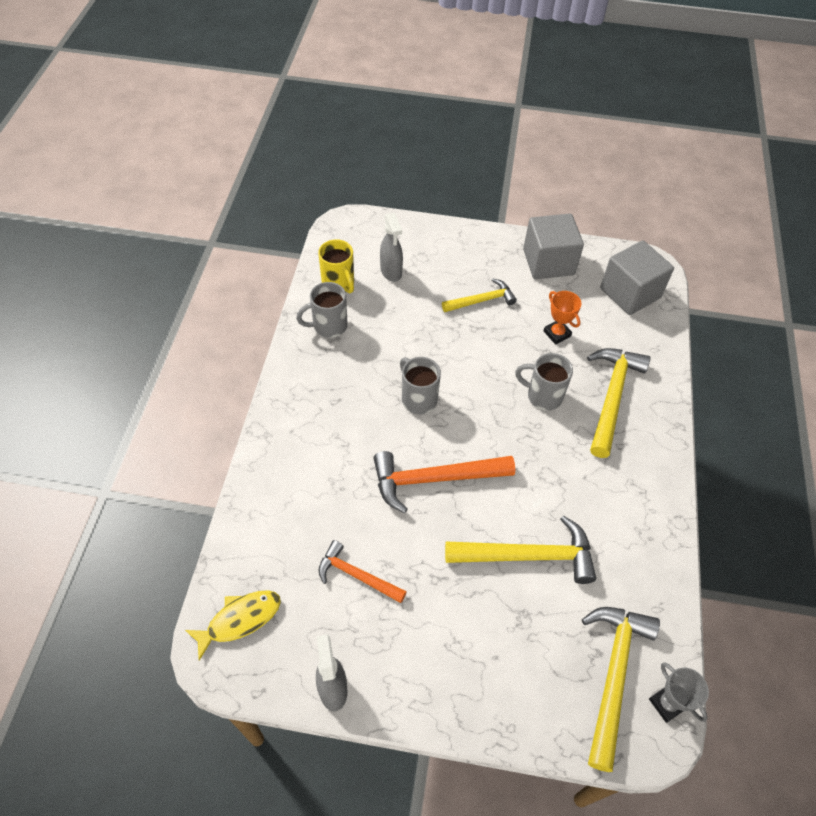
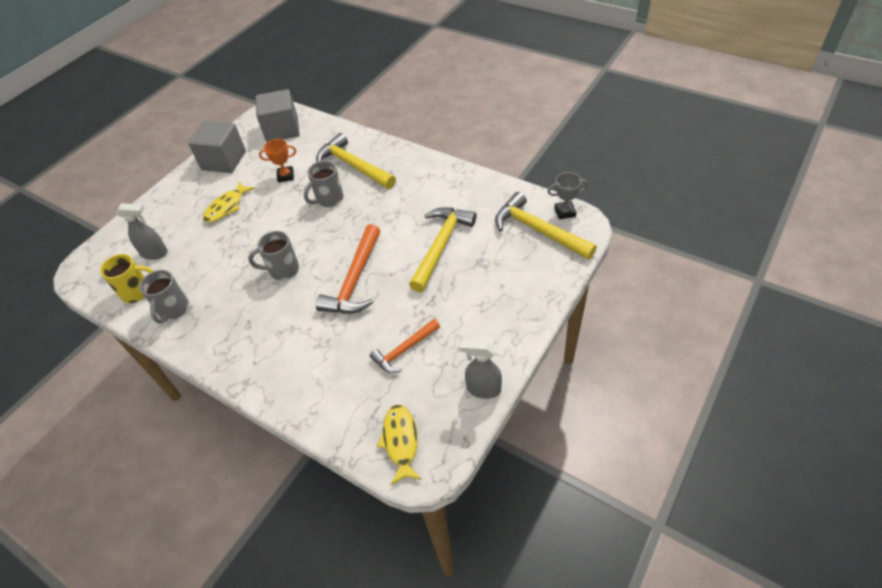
camera: 60 degrees left, 5 degrees down
(482, 300) = (226, 207): yellow hammer -> yellow fish

